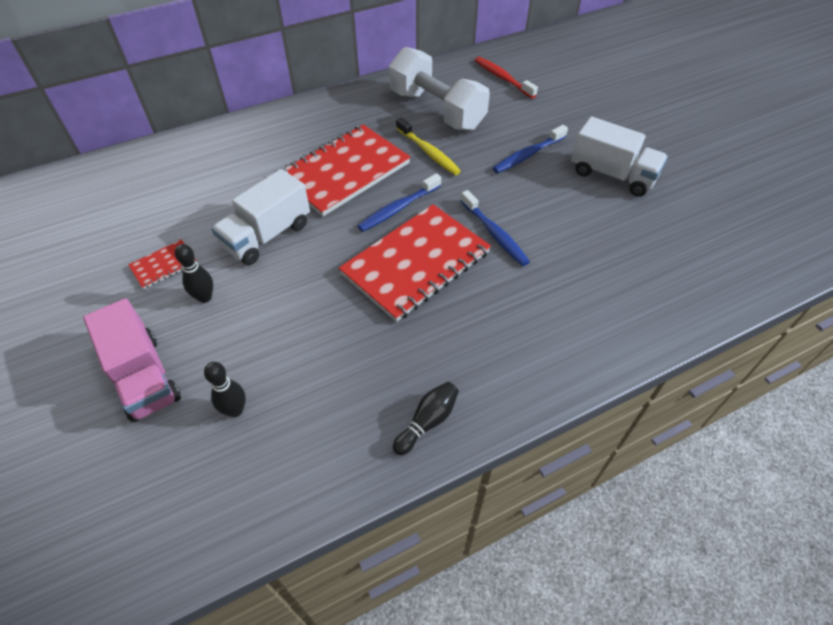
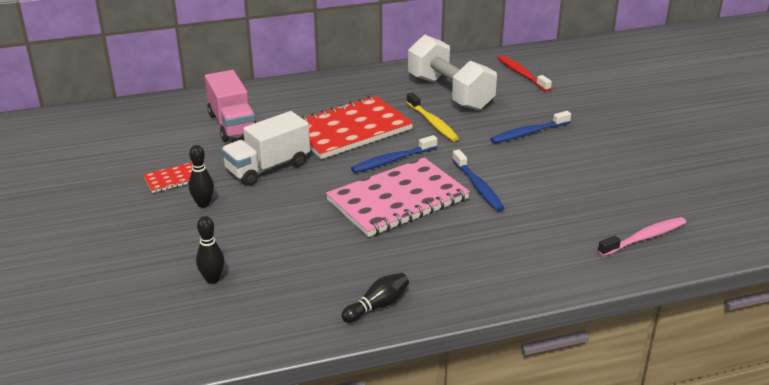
camera: 10 degrees right, 20 degrees down
(144, 377) = (140, 249): pink truck -> pink truck (232, 125)
(416, 263) = (397, 200): red notebook -> pink notebook
(612, 175) = (607, 155): white truck -> none
(677, 282) = (644, 238): none -> pink toothbrush

